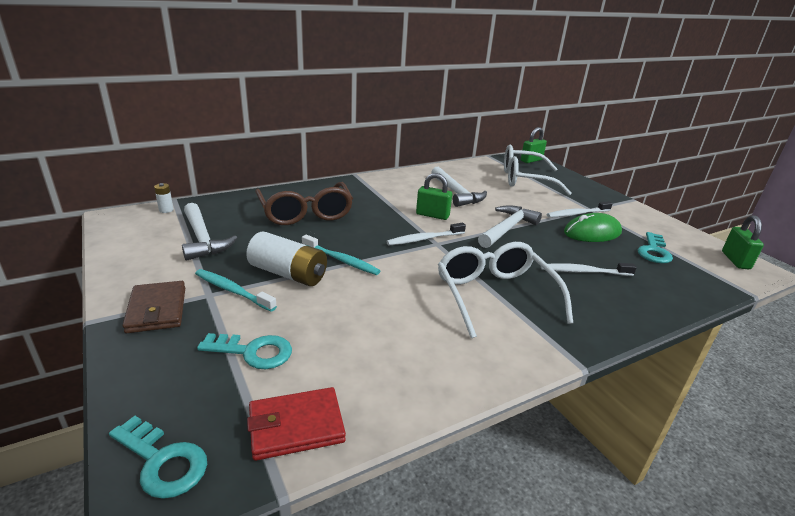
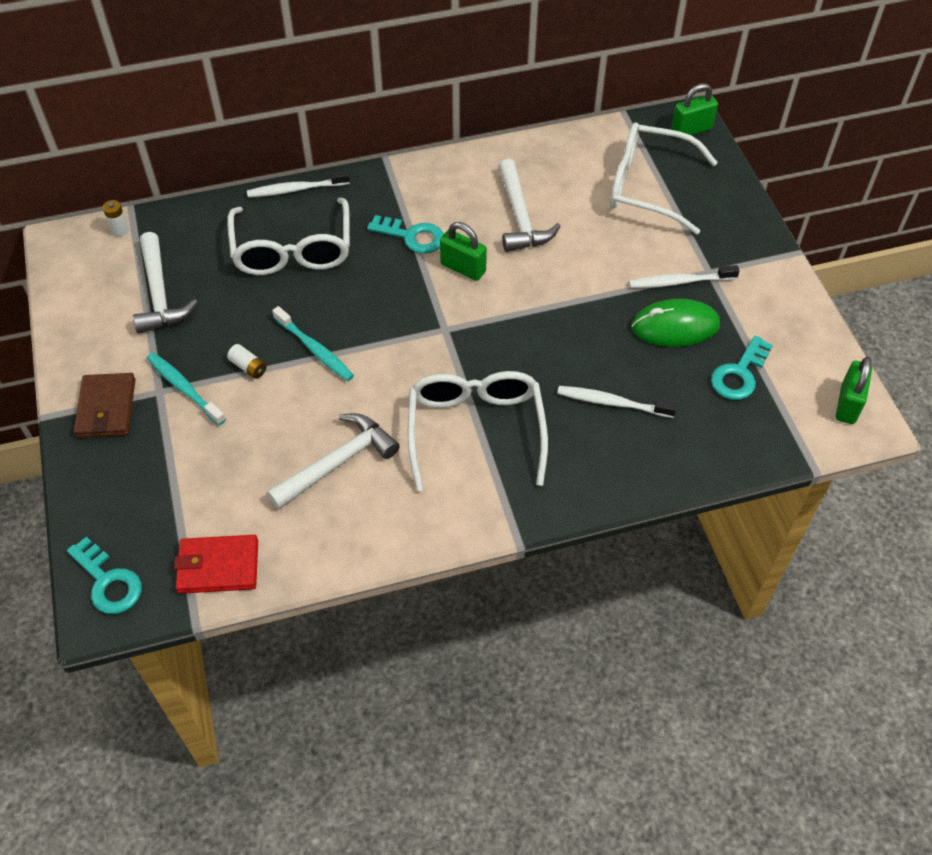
camera: 15 degrees right, 25 degrees up
(253, 352) = (194, 478): turquoise key -> turquoise key (412, 236)
(288, 273) = (248, 367): white battery -> white battery, size x0.45
(305, 213) = (292, 250): brown glasses -> white glasses
(424, 239) = (432, 319): white toothbrush -> white toothbrush (296, 189)
(507, 229) = (555, 307): white hammer -> white hammer (338, 462)

